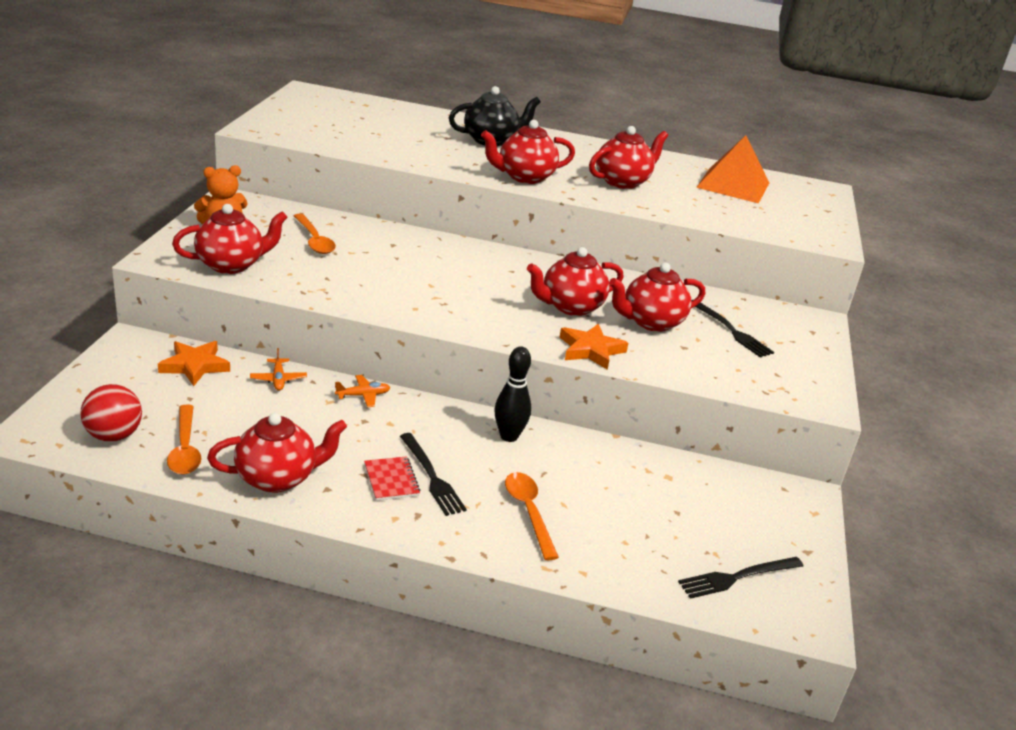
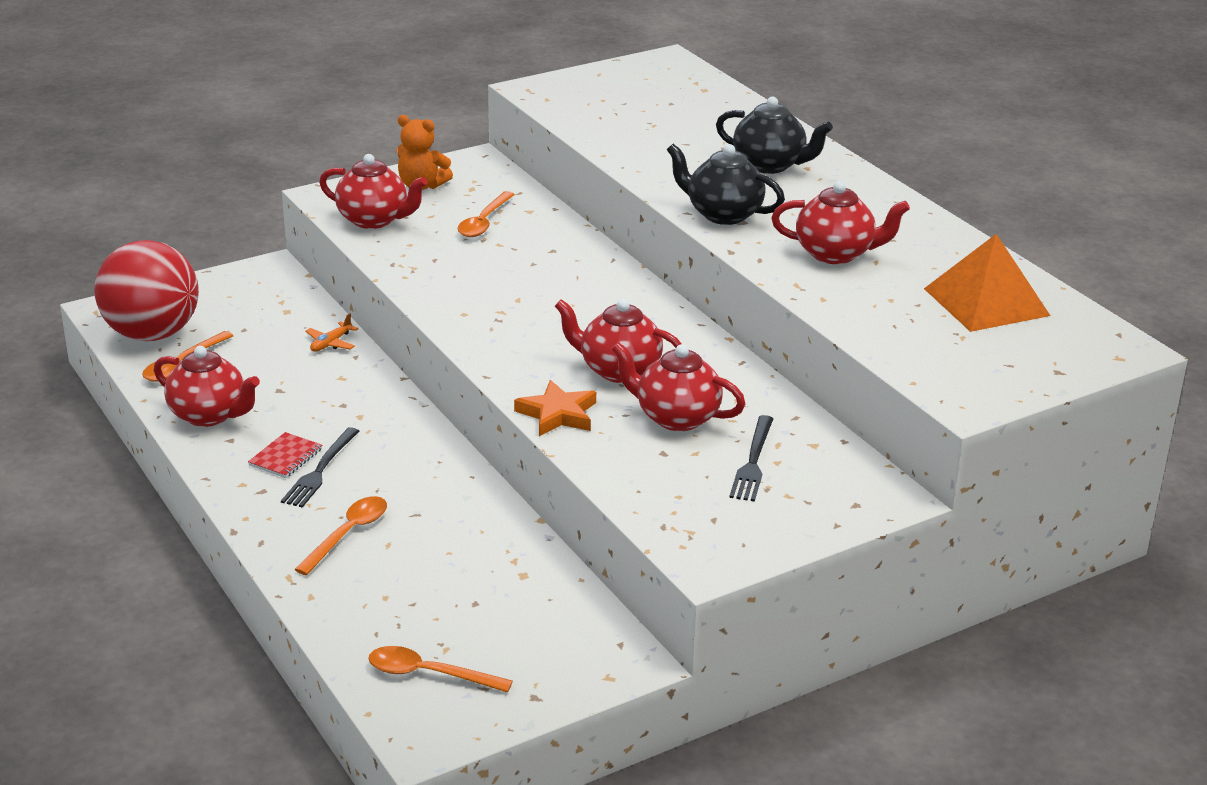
camera: 50 degrees right, 0 degrees up
(114, 435) = (152, 334): red ball -> red ball, size x1.84
(195, 366) = (286, 306): orange star -> none
(363, 395) = (375, 385): orange plane -> none
(509, 436) = (439, 473): black bowling pin -> none
(524, 177) = (723, 214): red teapot -> black teapot
(738, 577) = (429, 674): black fork -> orange spoon

